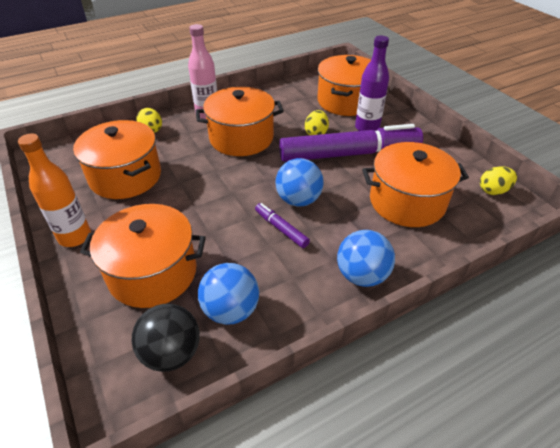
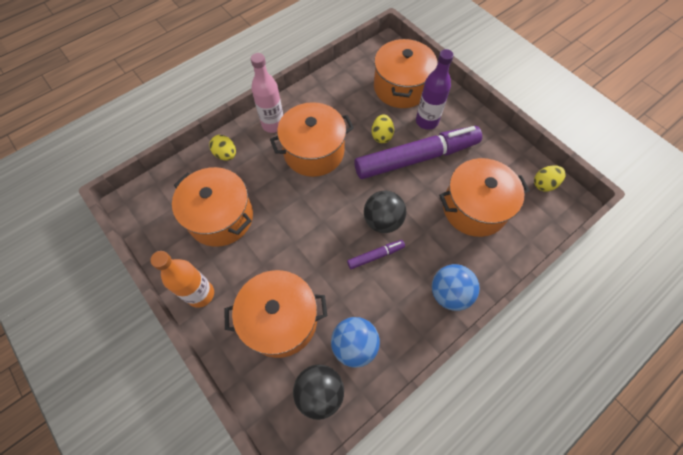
camera: 10 degrees left, 20 degrees up
(281, 229) = (375, 256): purple marker -> purple marker turned 120 degrees clockwise
(298, 200) = (383, 221): blue ball -> black ball

